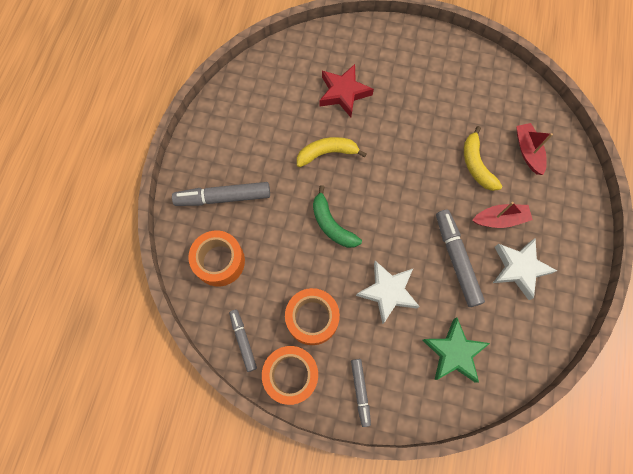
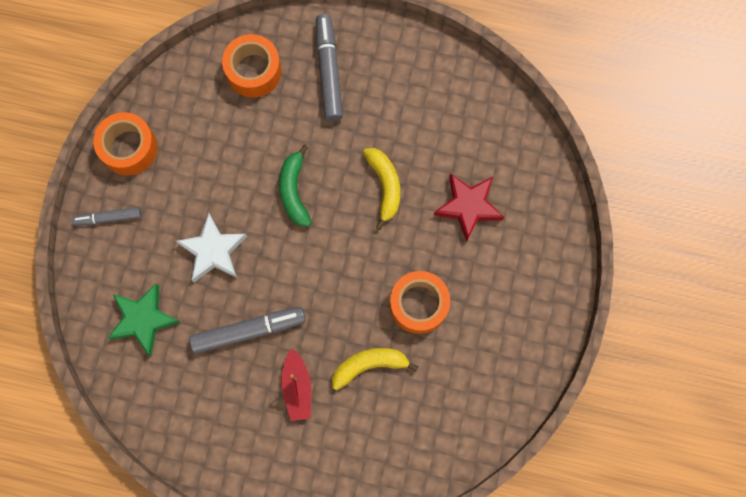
camera: 90 degrees right, 5 degrees up
(243, 340) = (167, 99): grey marker -> none
(312, 318) = (187, 169): orange tape -> orange tape (418, 304)
(331, 224) = (294, 190): green banana -> green banana turned 60 degrees counterclockwise
(519, 268) = (236, 403): white star -> none
(528, 152) = (387, 433): red boat -> none

